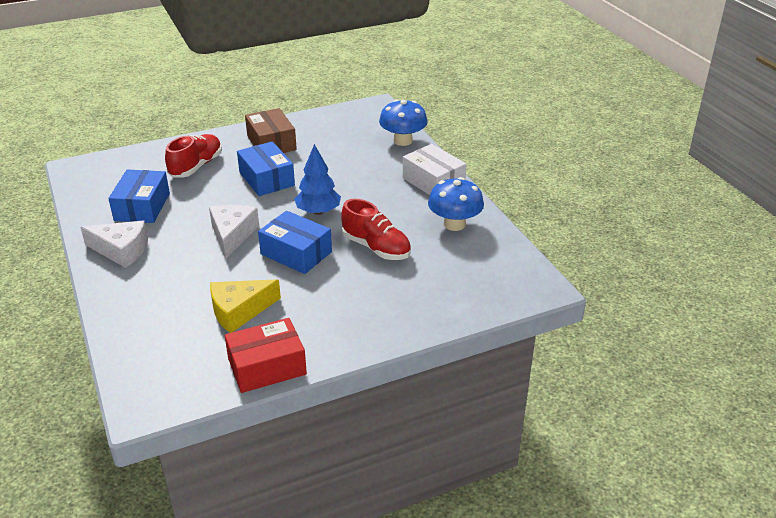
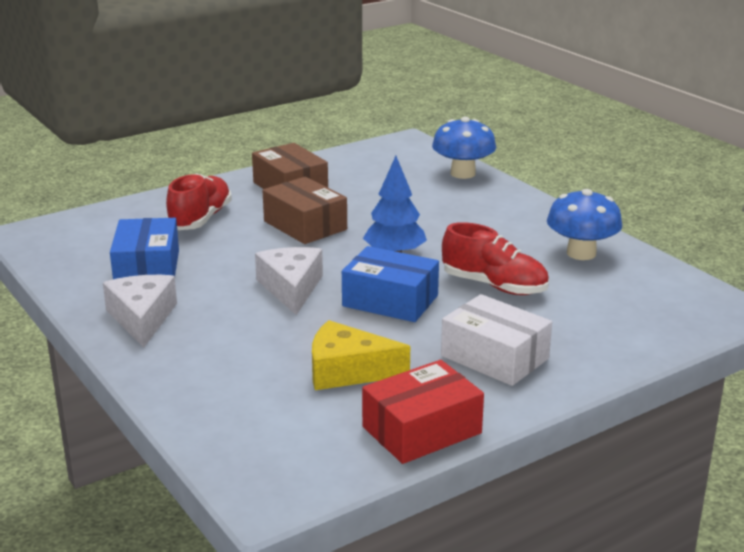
camera: 10 degrees left, 10 degrees down
(121, 250) = (142, 318): white cheese -> white cheese turned 105 degrees counterclockwise
(239, 311) = (348, 371): yellow cheese -> yellow cheese turned 45 degrees clockwise
(266, 179) = (305, 225): blue box -> brown box
(433, 182) = (527, 212): white box -> white box (495, 357)

